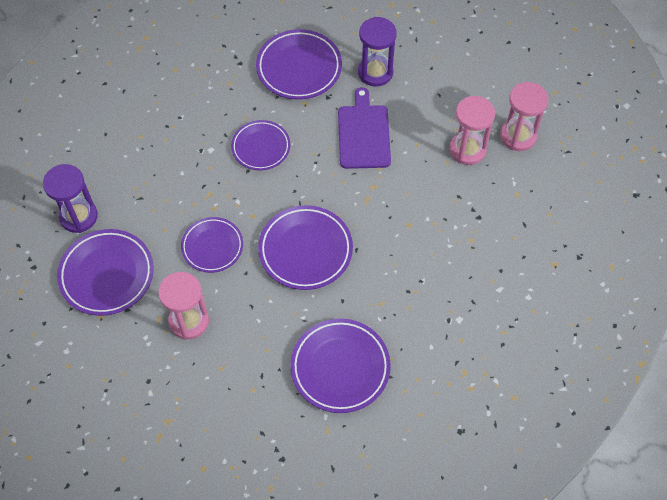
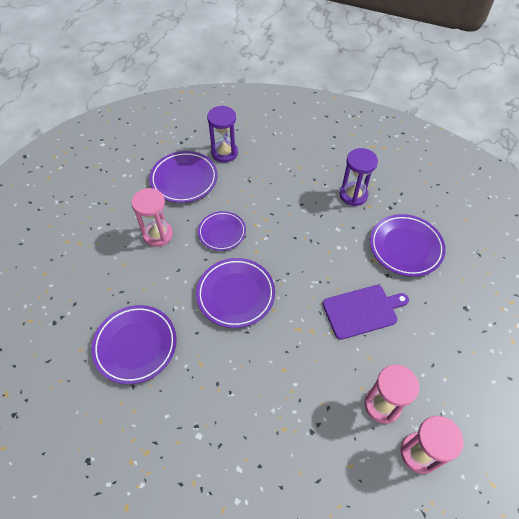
camera: 75 degrees right, 5 degrees down
(261, 147) = (319, 240): purple plate -> none
(375, 72) = (430, 305): purple hourglass -> purple hourglass (353, 195)

